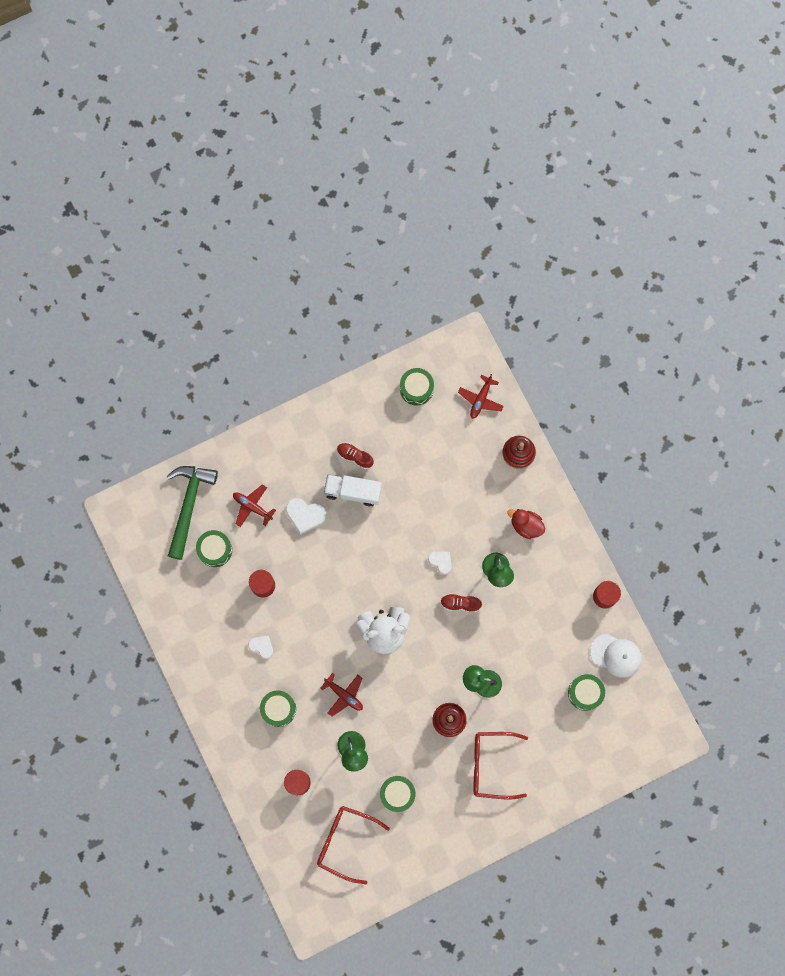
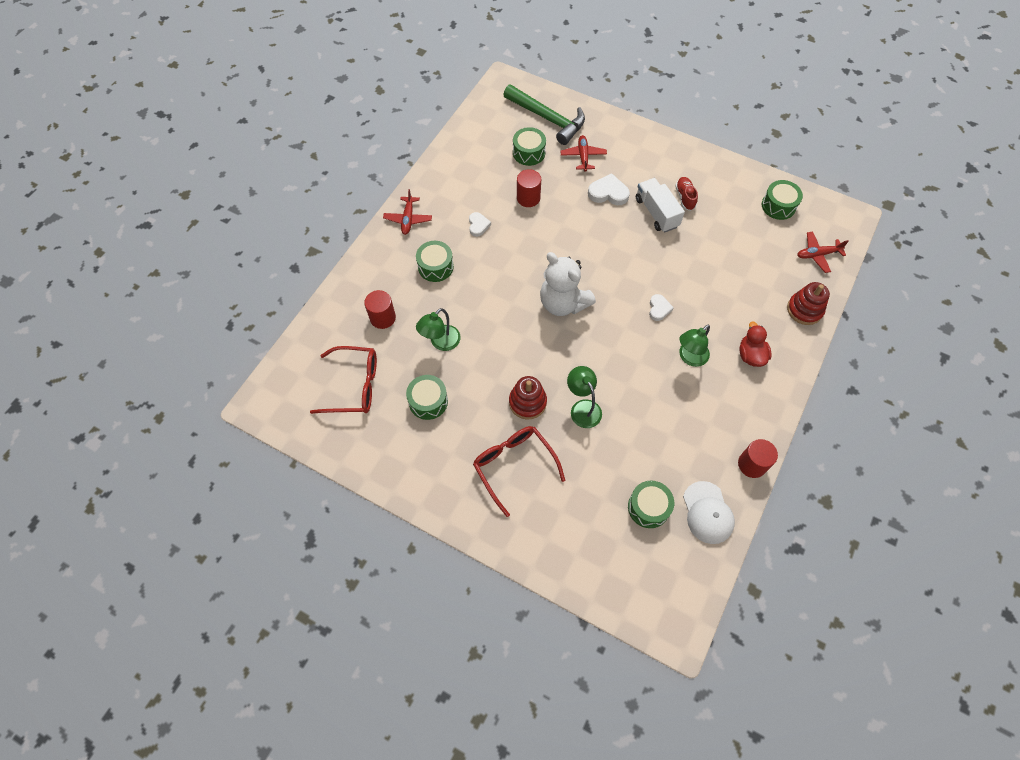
camera: 55 degrees right, 15 degrees down
(188, 505) = (548, 119): green hammer -> green hammer turned 60 degrees clockwise
(305, 515) = (608, 193): white heart -> white heart turned 120 degrees clockwise
(344, 695) = (484, 306): red plane -> red plane (408, 219)
(345, 841) = (354, 386): red glasses -> red glasses turned 105 degrees clockwise
(460, 603) = (637, 346): red shoe -> none

